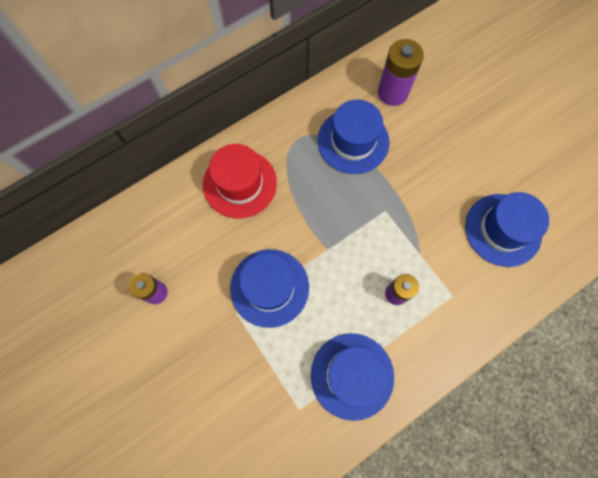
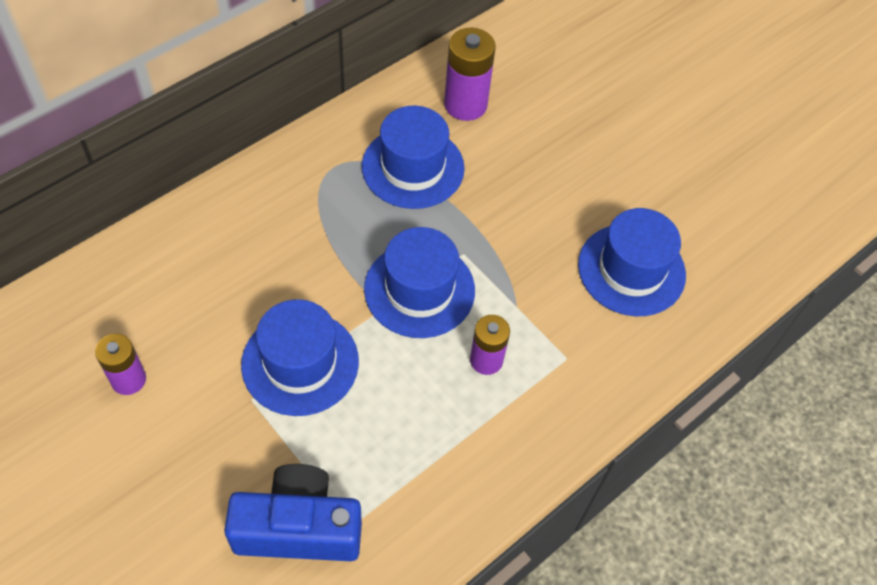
camera: 10 degrees left, 15 degrees down
(240, 183) = (251, 228): red hat -> none
(264, 409) = (299, 527): none -> blue camera
(352, 375) = (428, 473): blue hat -> blue hat (419, 289)

